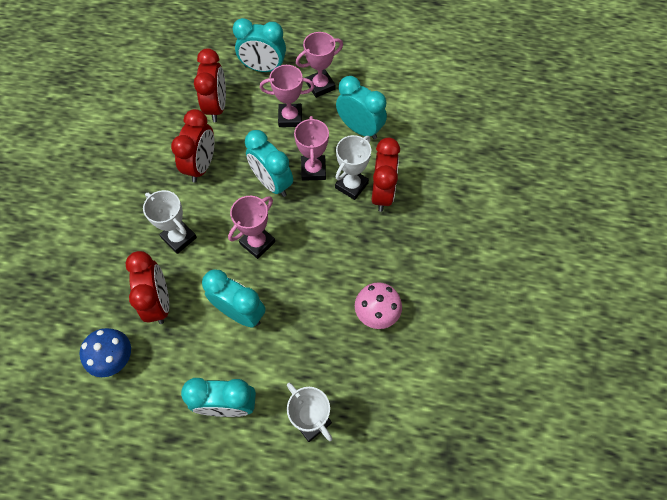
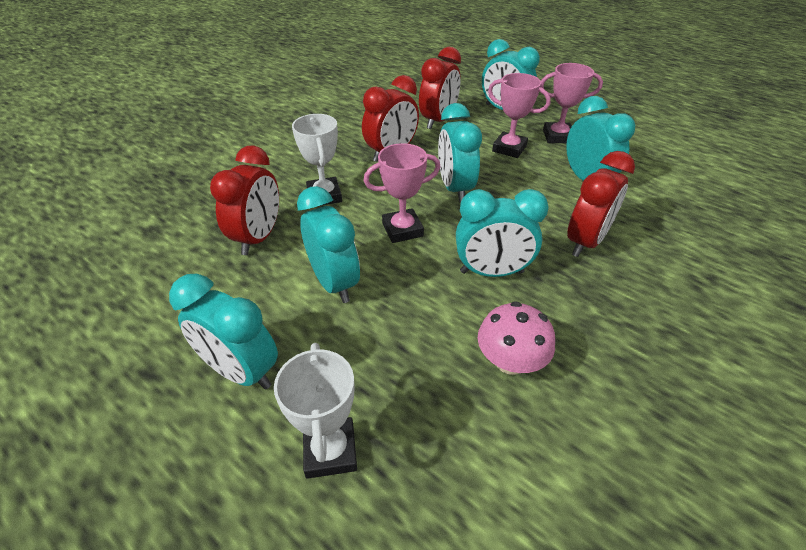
camera: 30 degrees right, 20 degrees down
(114, 358) = (171, 264): blue mushroom -> none
(313, 170) = (509, 194): pink trophy -> none
(335, 251) = (491, 272): none -> turquoise clock
(351, 185) = (548, 221): white trophy -> none

